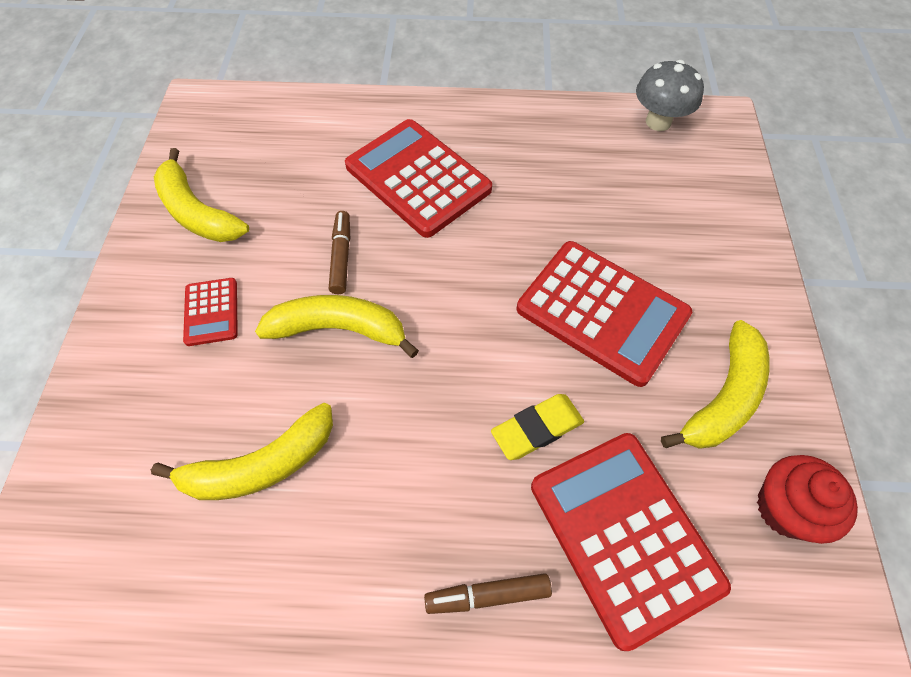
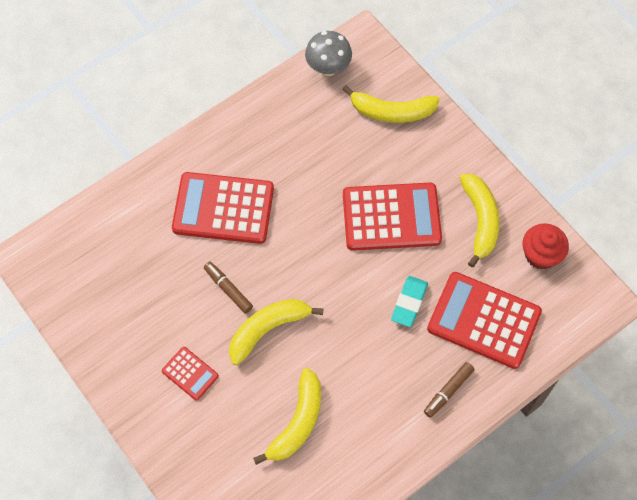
camera: 40 degrees left, 5 degrees up
(197, 212) = (116, 327): yellow banana -> yellow banana (392, 112)
(537, 429) = (409, 303): yellow eraser -> turquoise eraser

